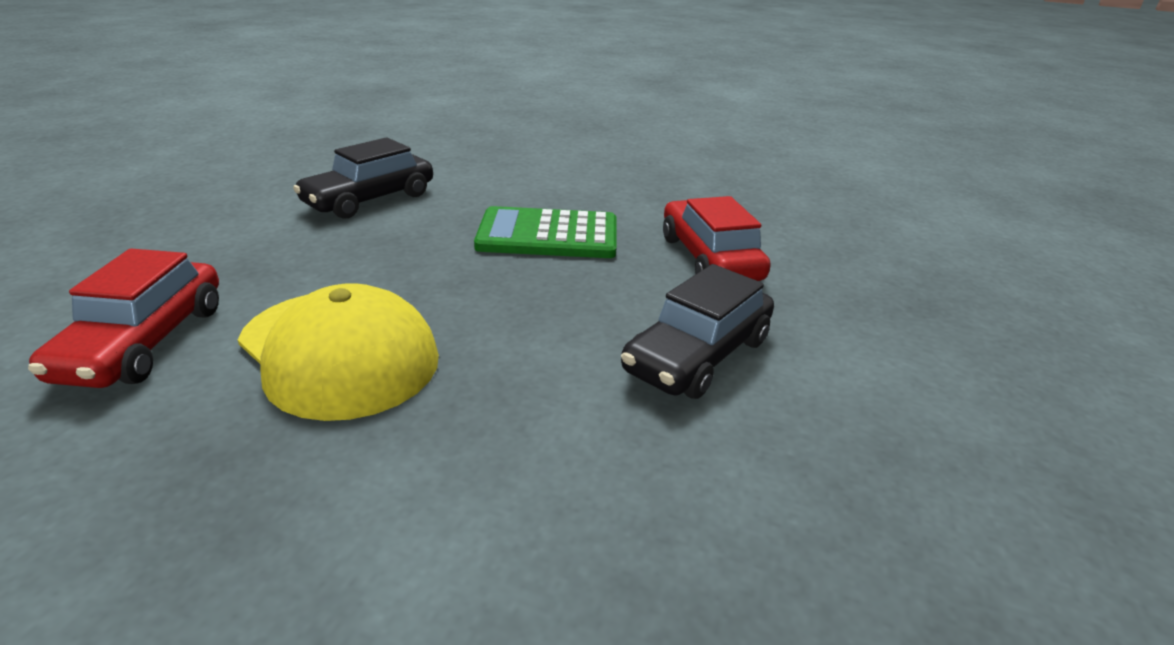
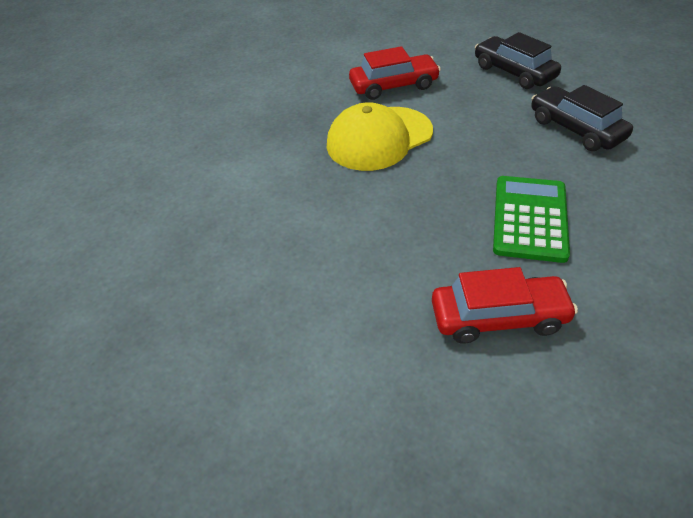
camera: 105 degrees right, 15 degrees up
(144, 342) = (394, 86): red car -> red car turned 150 degrees clockwise
(697, 355) = (356, 278): black car -> black car (514, 72)

